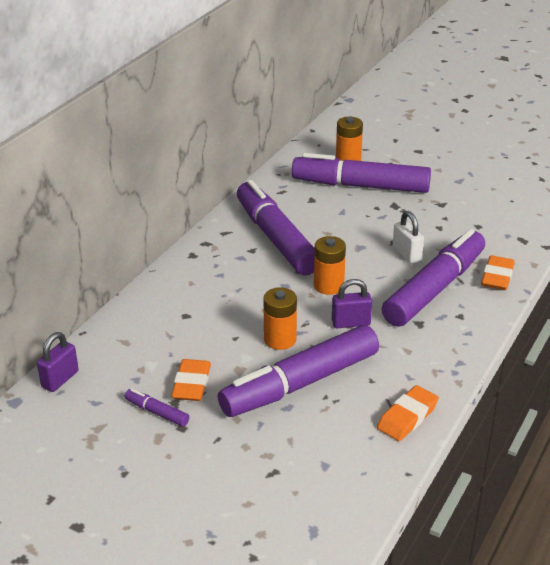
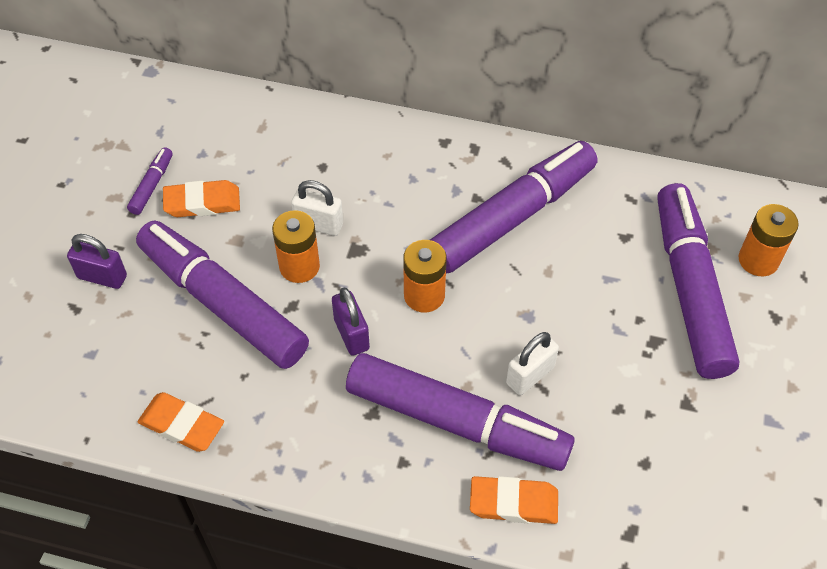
camera: 75 degrees right, 20 degrees up
(60, 379) = (189, 94): purple padlock -> purple padlock (102, 277)
(243, 325) = (319, 224): none -> white padlock

